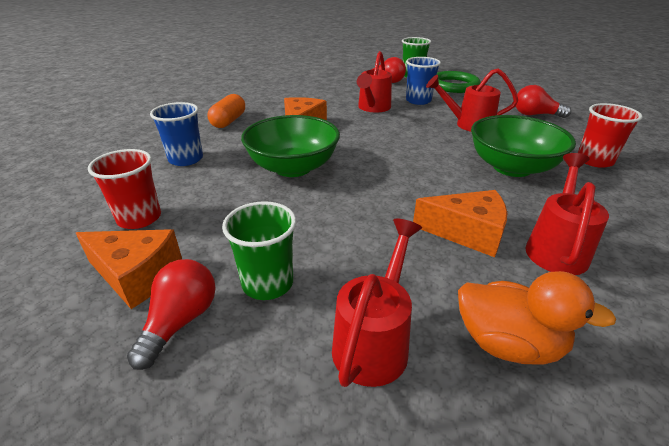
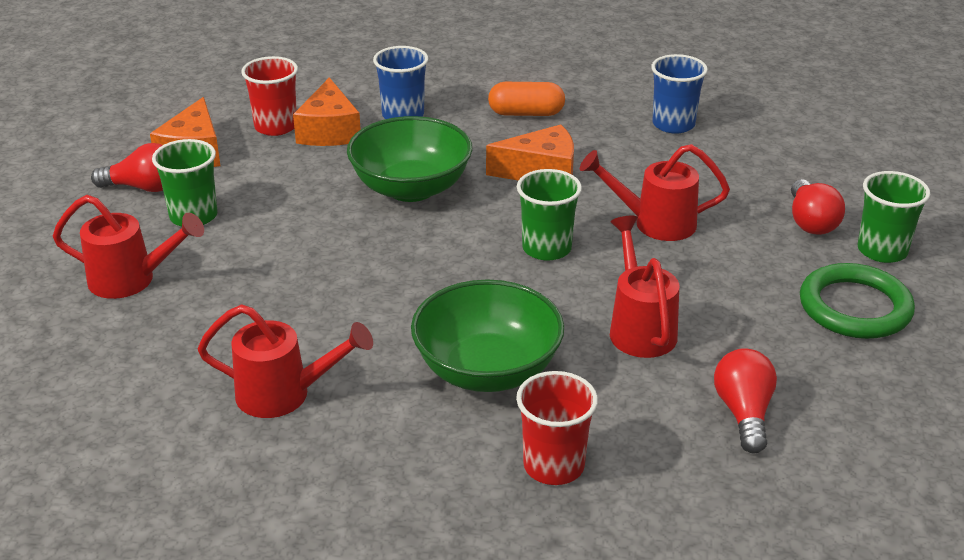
camera: 75 degrees right, 0 degrees up
(387, 135) = (546, 248): none -> green cup
(418, 101) = (726, 267): blue cup -> blue cup (673, 124)
(467, 233) = (300, 328): orange cheese -> orange cheese (329, 131)
(508, 343) = (133, 351): orange duck -> none

